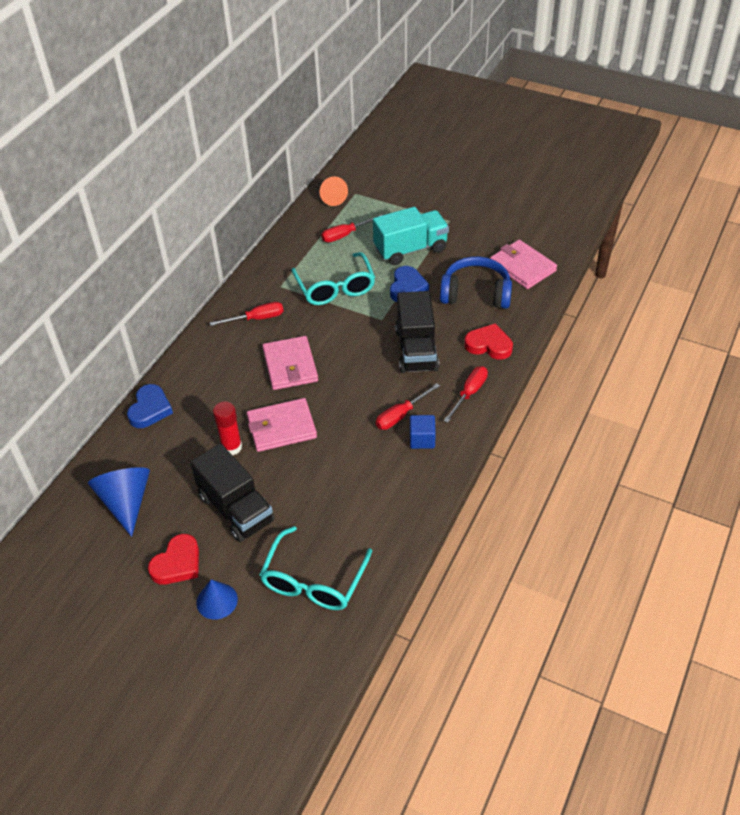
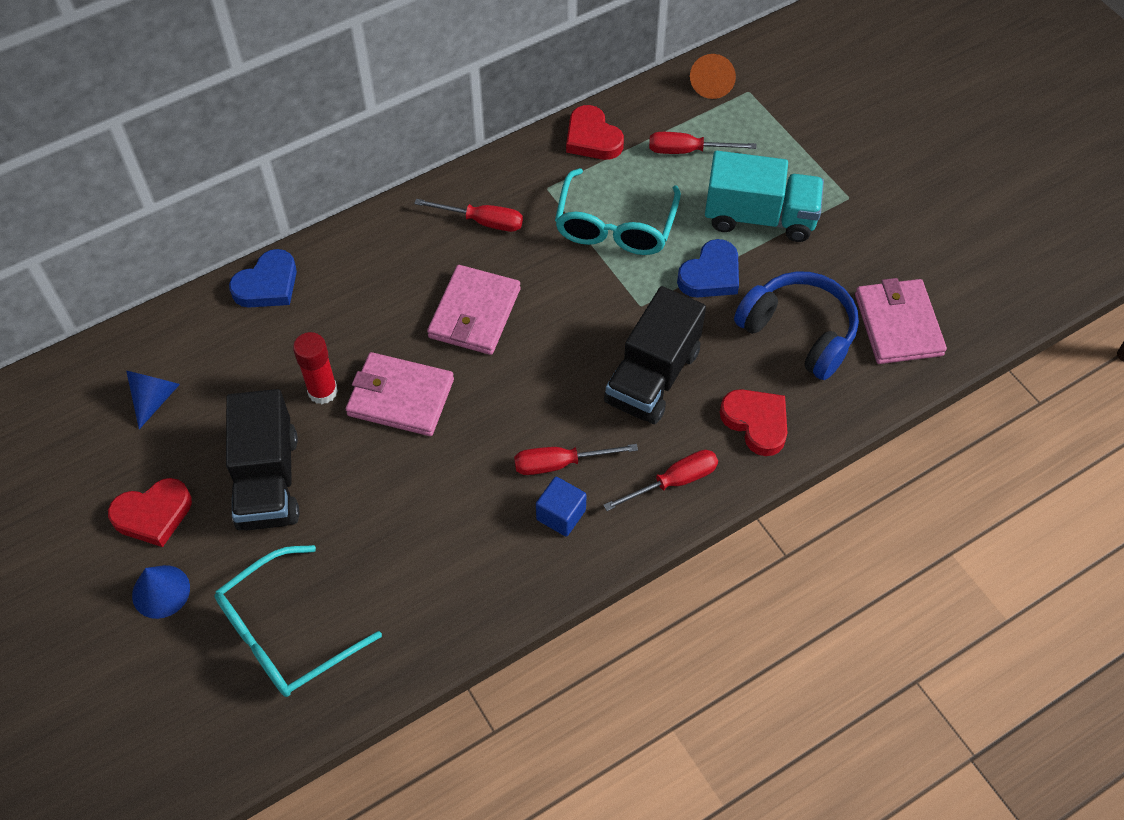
camera: 30 degrees right, 10 degrees up
(126, 502) = (155, 398): blue cone -> blue cone, size x0.63
(286, 251) = (592, 138): none -> red heart

